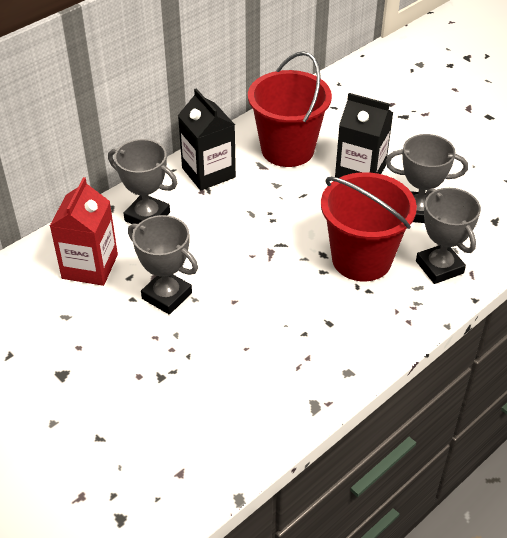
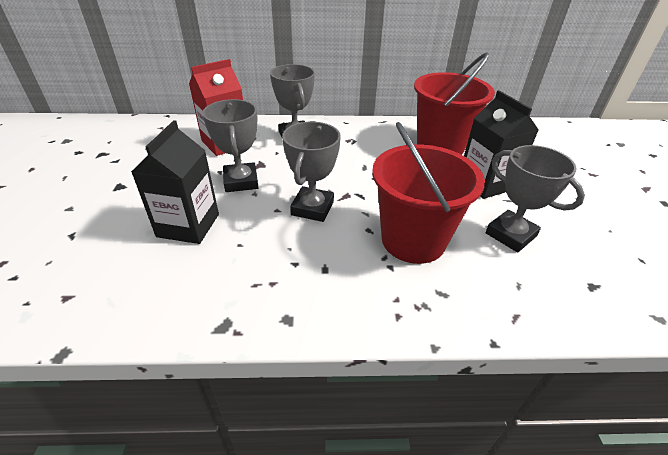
camera: 40 degrees right, 5 degrees down
(208, 173) = (366, 133): black carton -> black carton (188, 225)
(439, 267) = (484, 290): grey trophy -> grey trophy (312, 208)

